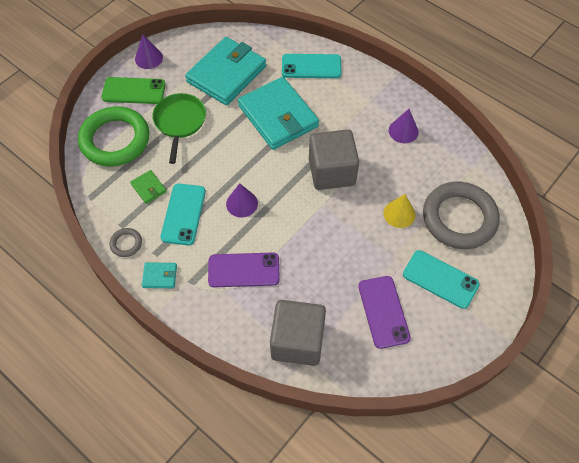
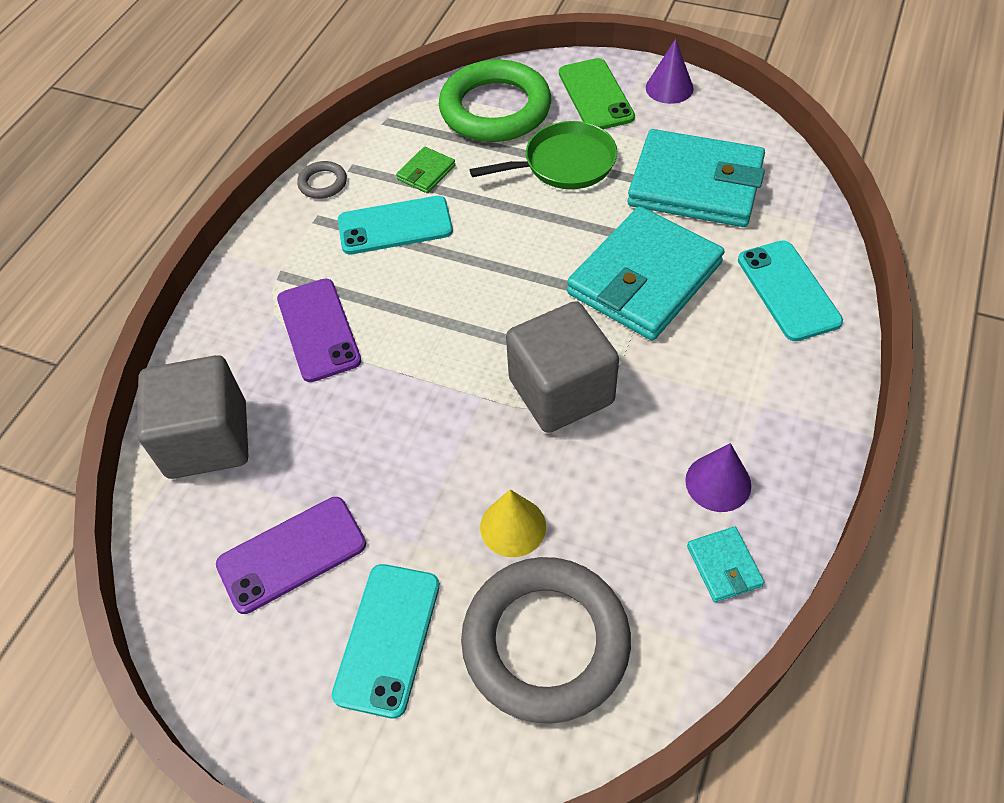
camera: 75 degrees right, 5 degrees down
(160, 276) = (279, 237): turquoise wallet -> turquoise wallet (724, 566)
(242, 203) = (442, 288): purple cone -> none

